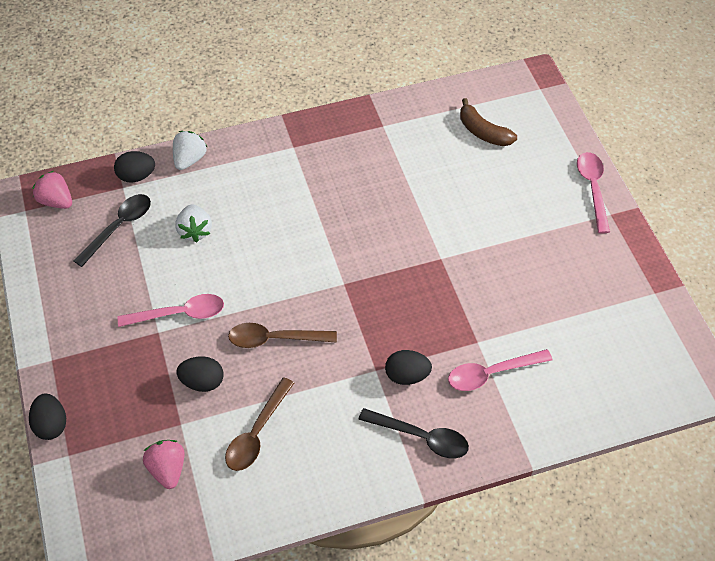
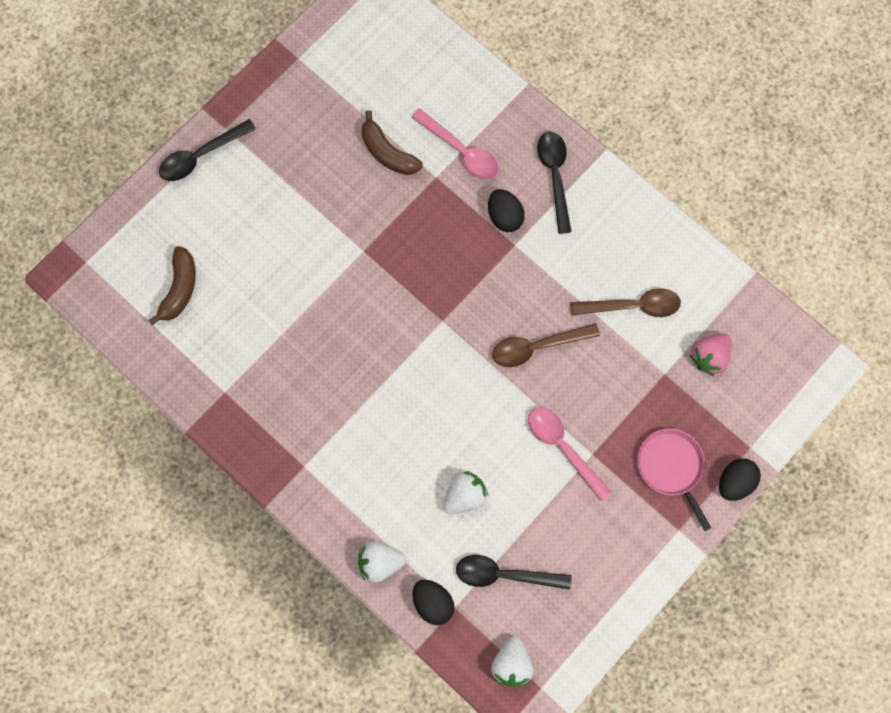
camera: 120 degrees left, 20 degrees up
(56, 201) = (511, 663): pink strawberry -> white strawberry
(102, 383) = (671, 467): none -> pink pan
(202, 382) = (616, 381): black egg -> none
(274, 339) = (536, 347): brown spoon -> brown spoon turned 105 degrees clockwise
(522, 317) = (388, 152): none -> brown banana
(592, 188) = (200, 156): pink spoon -> black spoon

